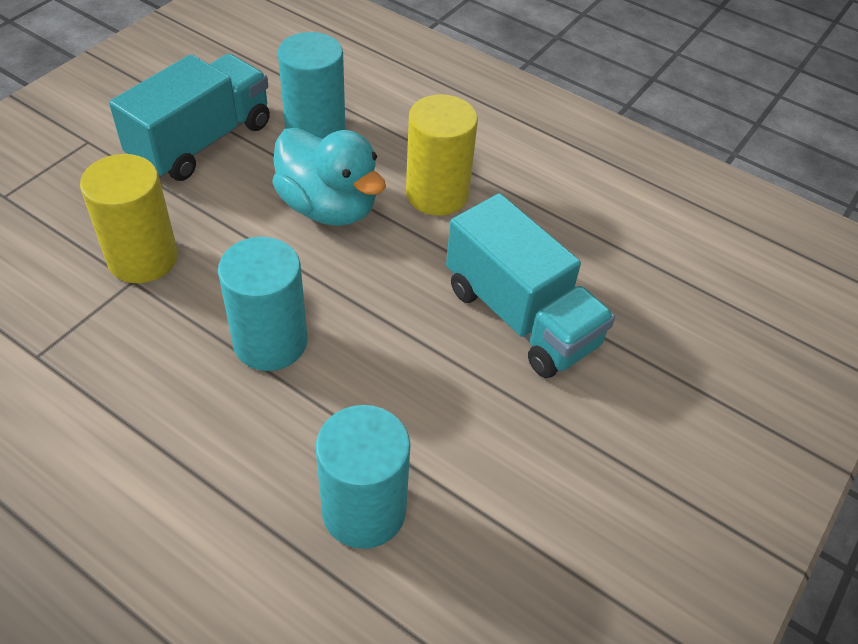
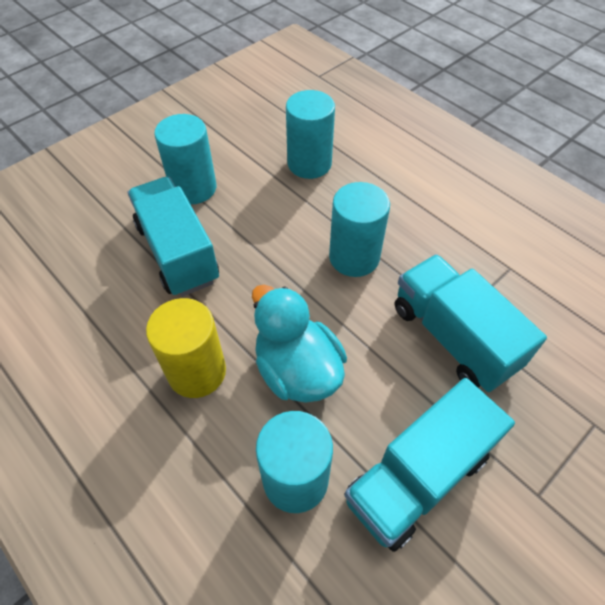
camera: 165 degrees left, 5 degrees up
(143, 258) = (453, 337): yellow cylinder -> turquoise truck
(549, 425) = (193, 188): none -> turquoise cylinder

